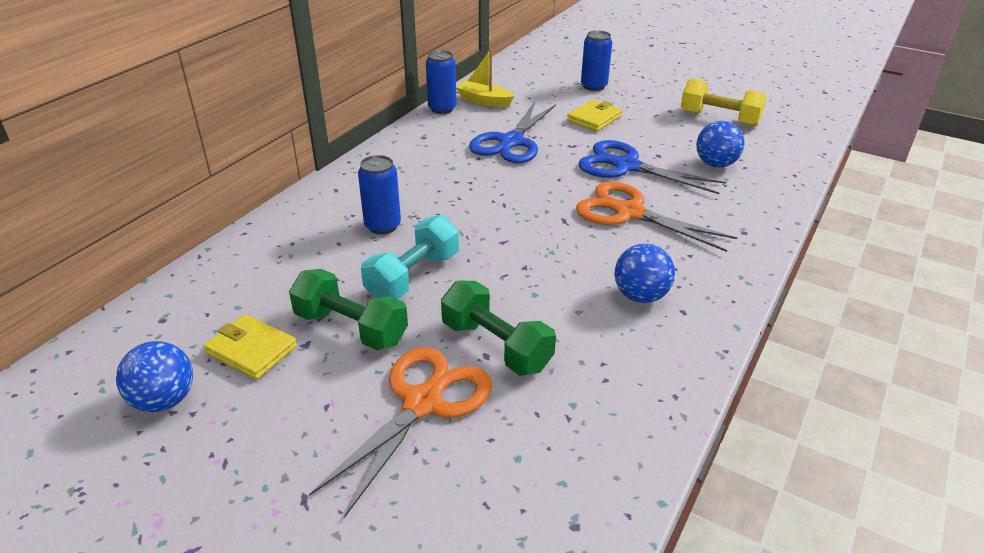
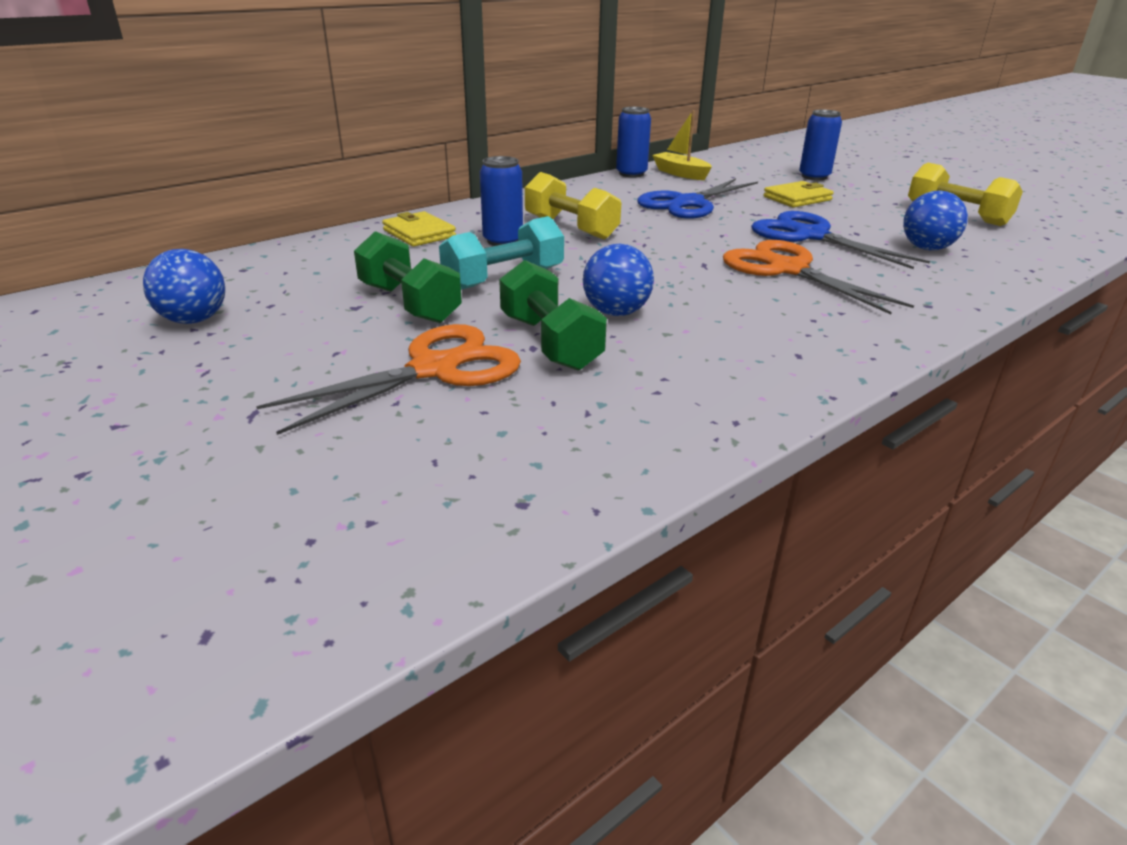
camera: 20 degrees right, 5 degrees down
(251, 350) = (302, 302): yellow wallet -> yellow wallet (419, 233)
(431, 195) = (571, 228): none -> yellow dumbbell
(640, 296) = (752, 333): blue ball -> blue ball (616, 312)

